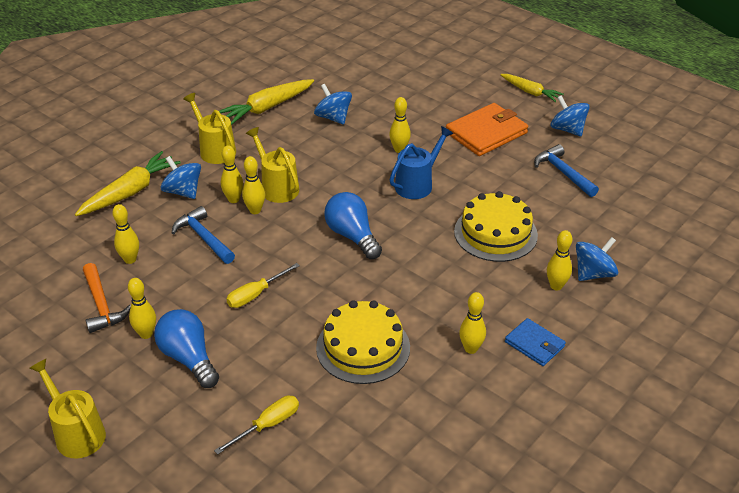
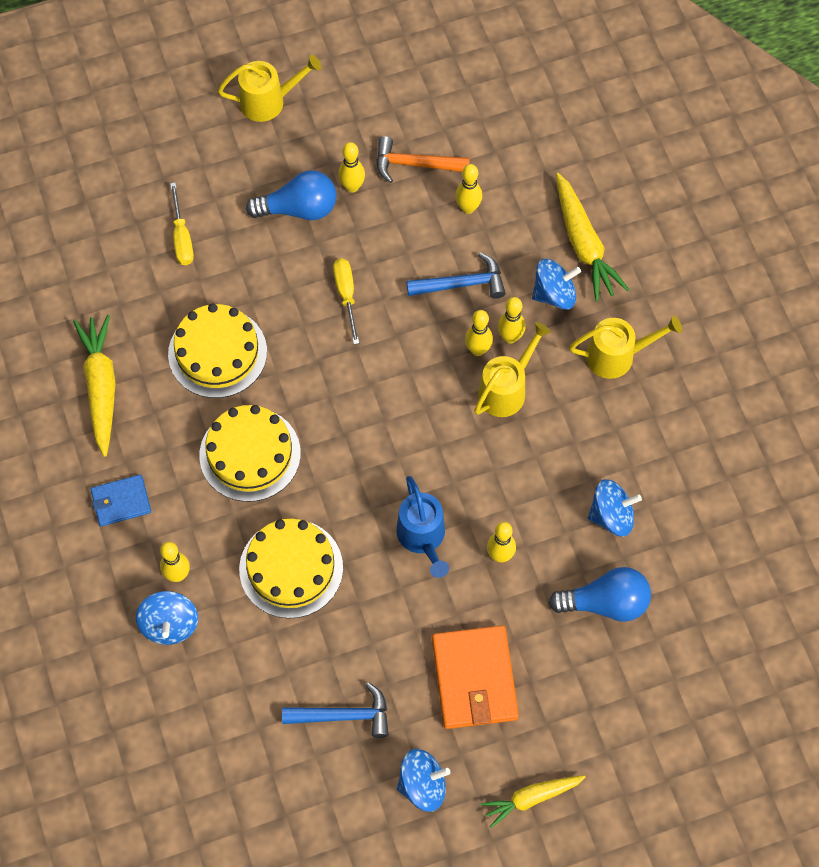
camera: 120 degrees right, 25 degrees up
(267, 108) = (677, 450): yellow carrot -> yellow carrot (101, 387)
(277, 187) = (506, 389): yellow watering can -> yellow watering can turned 45 degrees counterclockwise
(352, 236) = (377, 423): blue light bulb -> blue light bulb (605, 603)
(432, 290) = (250, 454): none -> yellow cake
(471, 349) = (154, 442): yellow bowling pin -> none

